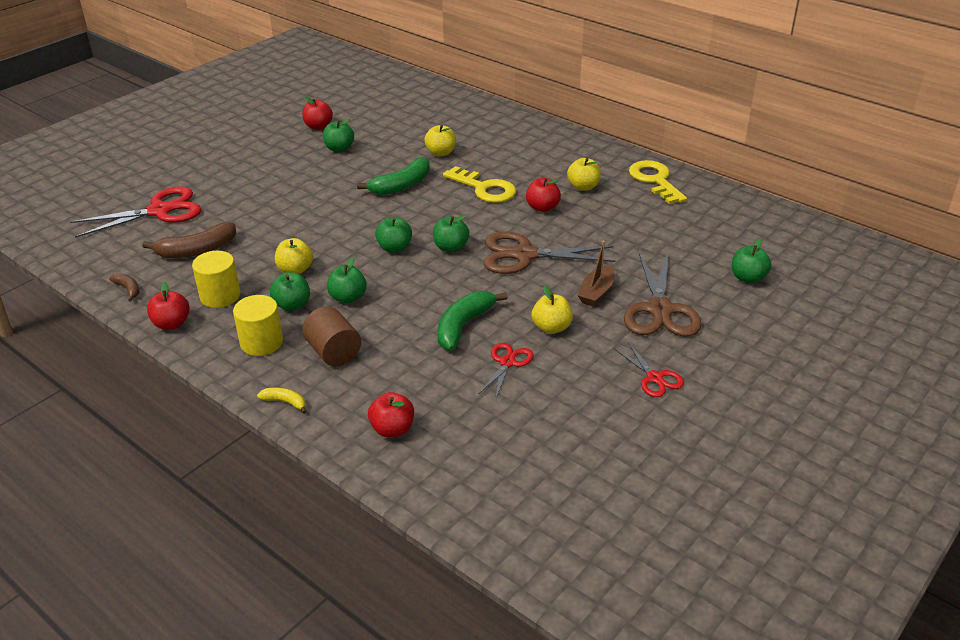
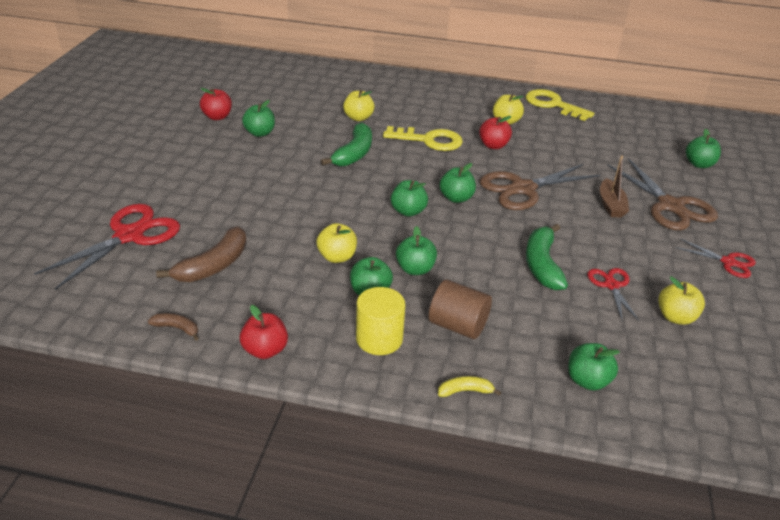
camera: 30 degrees left, 0 degrees up
(220, 296) = (287, 305): yellow cylinder -> none
(392, 429) = (587, 380): red apple -> green apple
(551, 328) = (611, 244): yellow apple -> yellow apple (675, 317)

